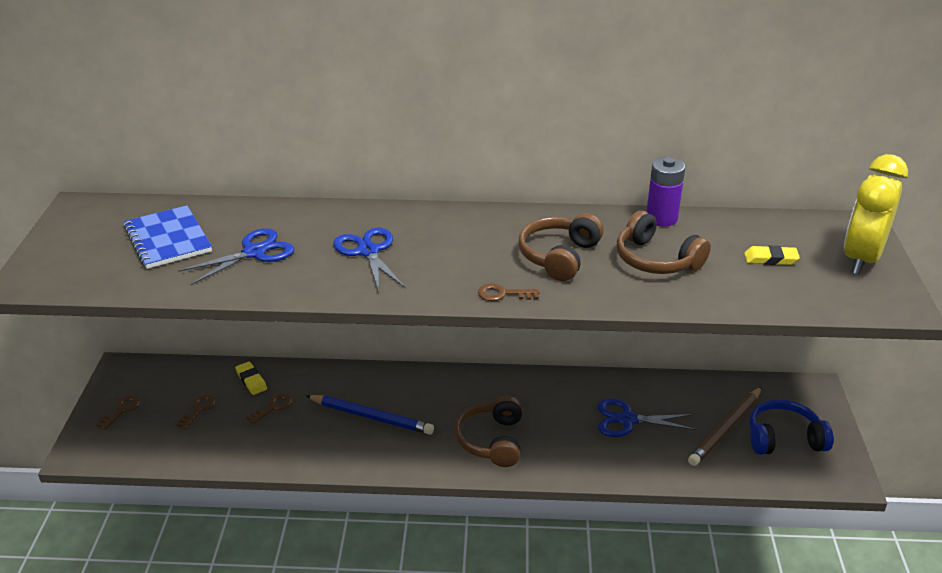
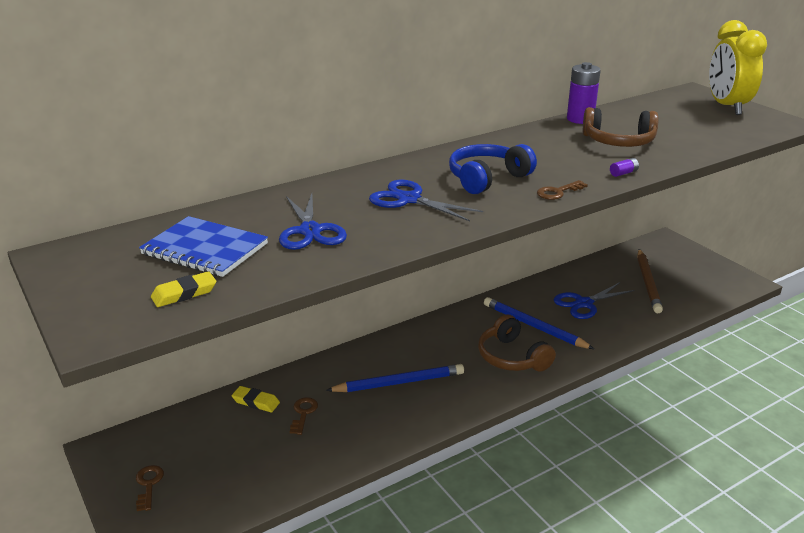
camera: 35 degrees left, 5 degrees down
(199, 409) = (232, 447): brown key -> none
(255, 252) = (310, 231): blue scissors -> blue scissors turned 150 degrees clockwise
(549, 420) = (534, 326): none -> blue pencil
(559, 256) = (554, 159): brown headphones -> none
(599, 298) = (623, 173): none -> purple battery
(770, 259) = (681, 121): yellow eraser -> yellow eraser (184, 293)
(784, 438) = (686, 274): blue headphones -> blue headphones (487, 178)

